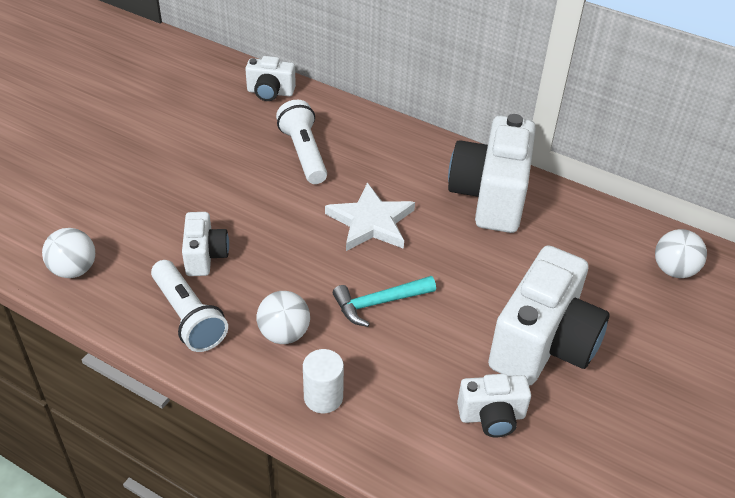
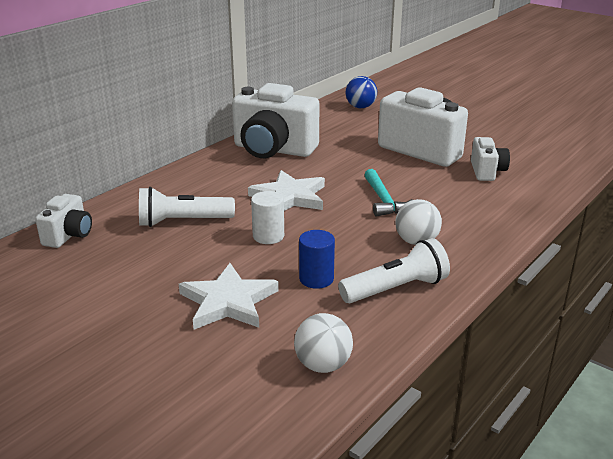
camera: 80 degrees left, 15 degrees down
(167, 202) = (228, 302): none -> white star
(205, 256) = (316, 279): white camera -> blue cylinder
(323, 397) = (480, 228): white cylinder -> white cylinder (268, 236)
(673, 270) = (360, 107): white ball -> blue ball

